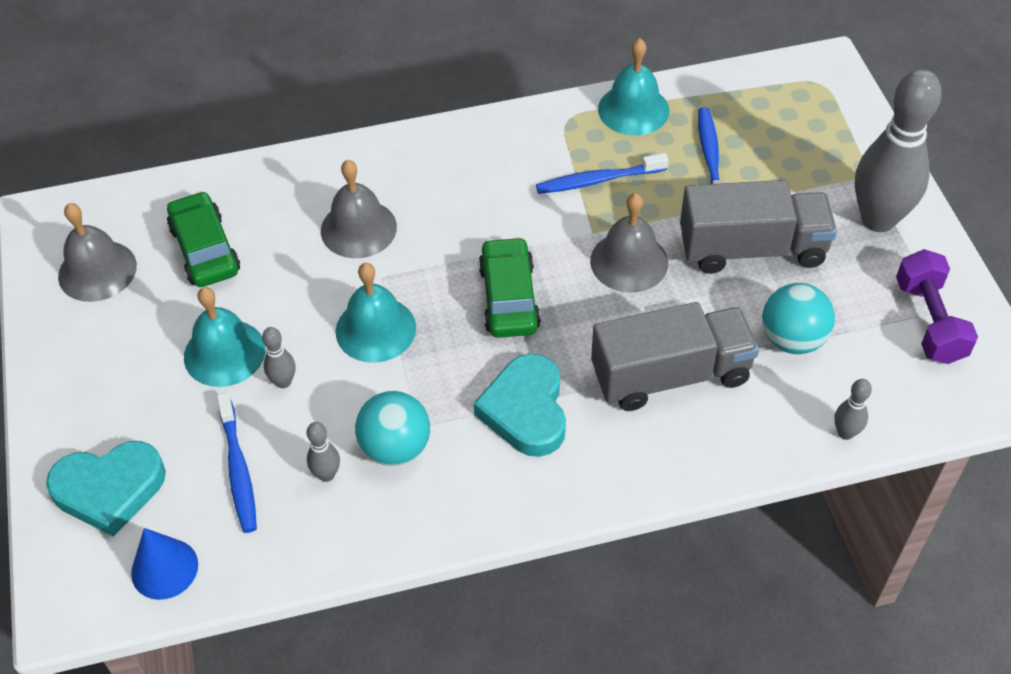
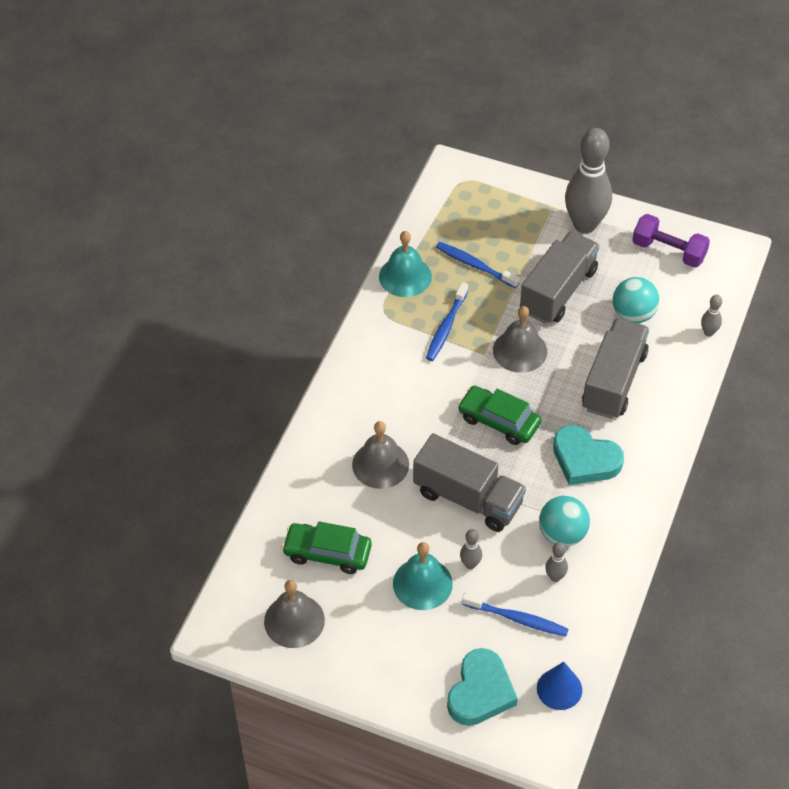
camera: 55 degrees left, 0 degrees up
(375, 329) = (468, 498): turquoise bell -> grey truck

